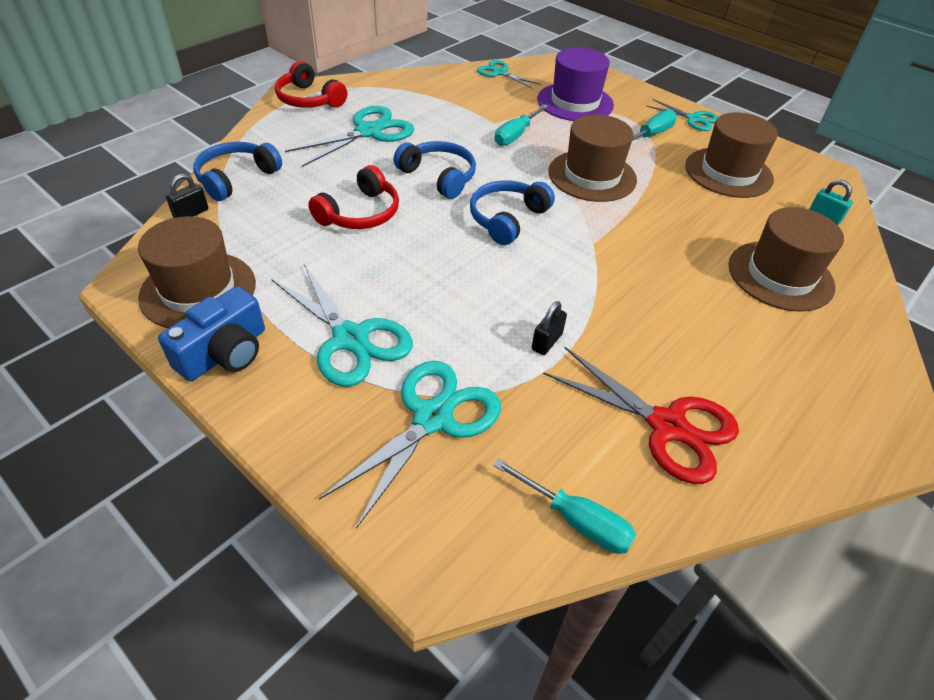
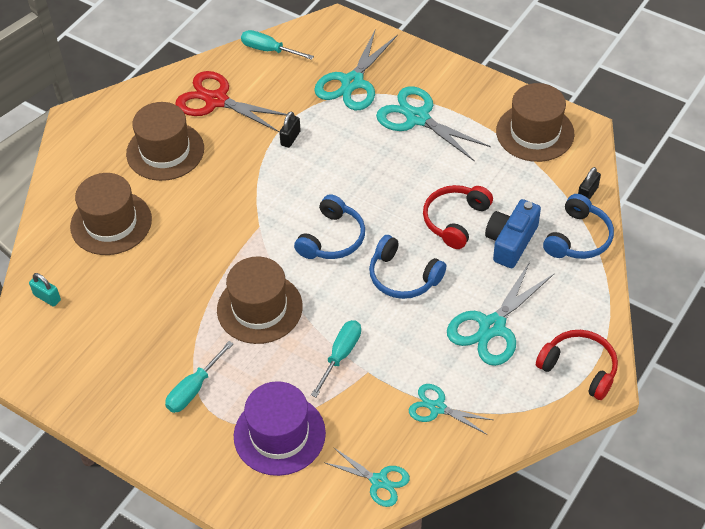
camera: 175 degrees right, 5 degrees up
(225, 353) = (490, 96): blue camera -> blue camera (511, 242)
(693, 119) = (140, 432): turquoise scissors -> turquoise scissors (437, 408)
(728, 172) = (122, 342): brown hat -> brown hat (165, 151)

